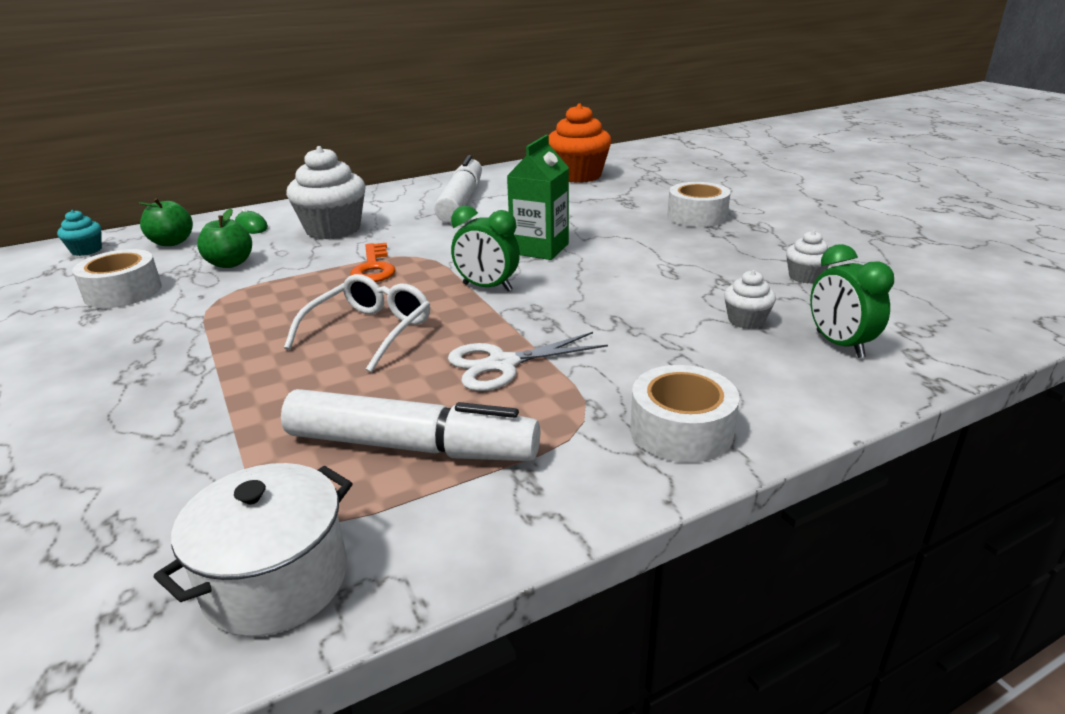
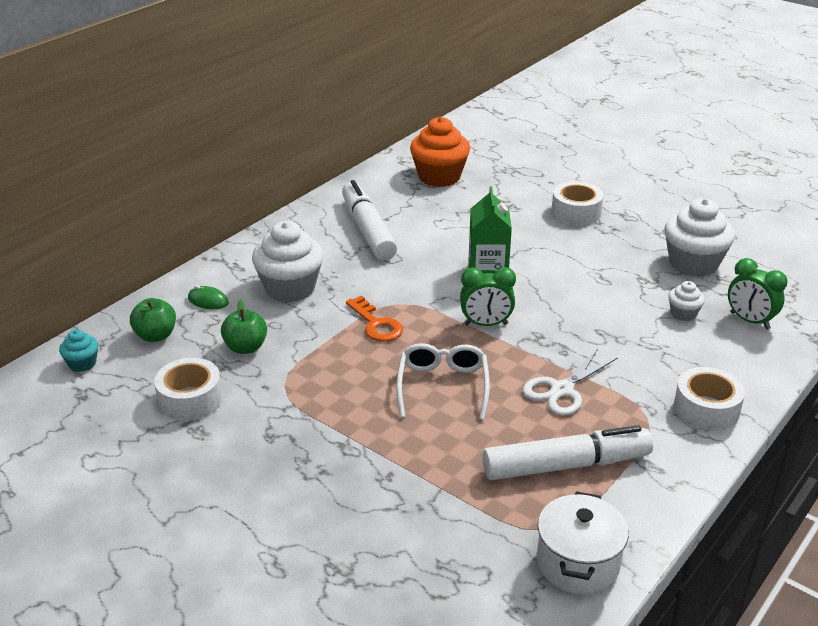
camera: 25 degrees left, 5 degrees up
(805, 277) = (693, 263): white cupcake -> white cupcake, size x2.05

